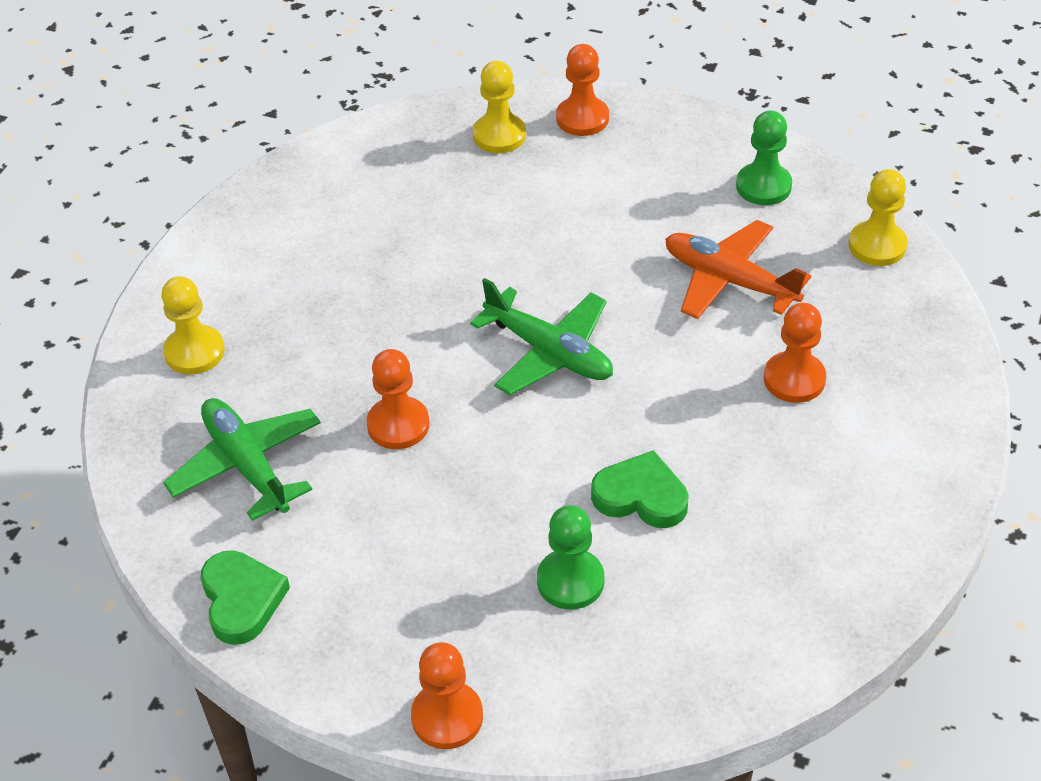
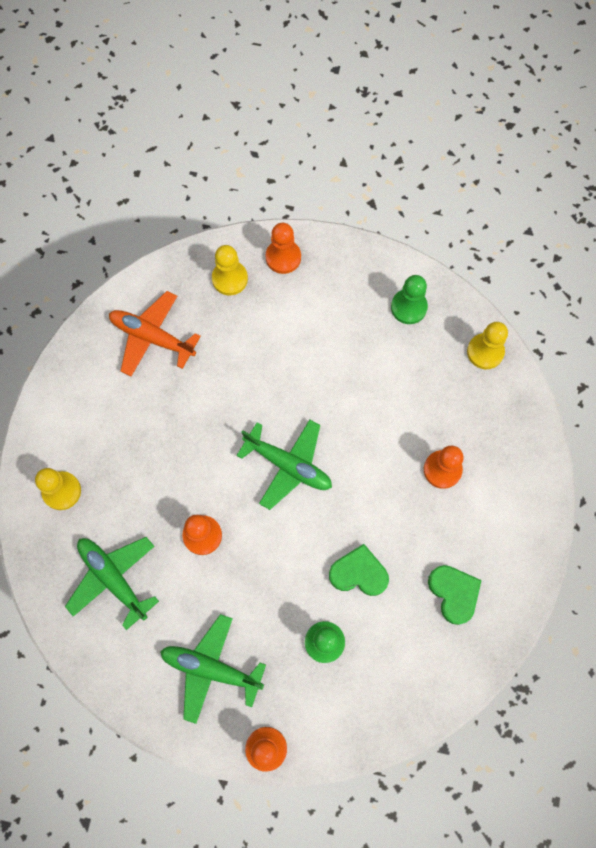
camera: 10 degrees left, 25 degrees up
(241, 600) = (130, 681): green heart -> green heart (454, 593)
(377, 597) = (211, 668): none -> green plane
(729, 280) = (394, 392): orange plane -> orange plane (152, 337)

